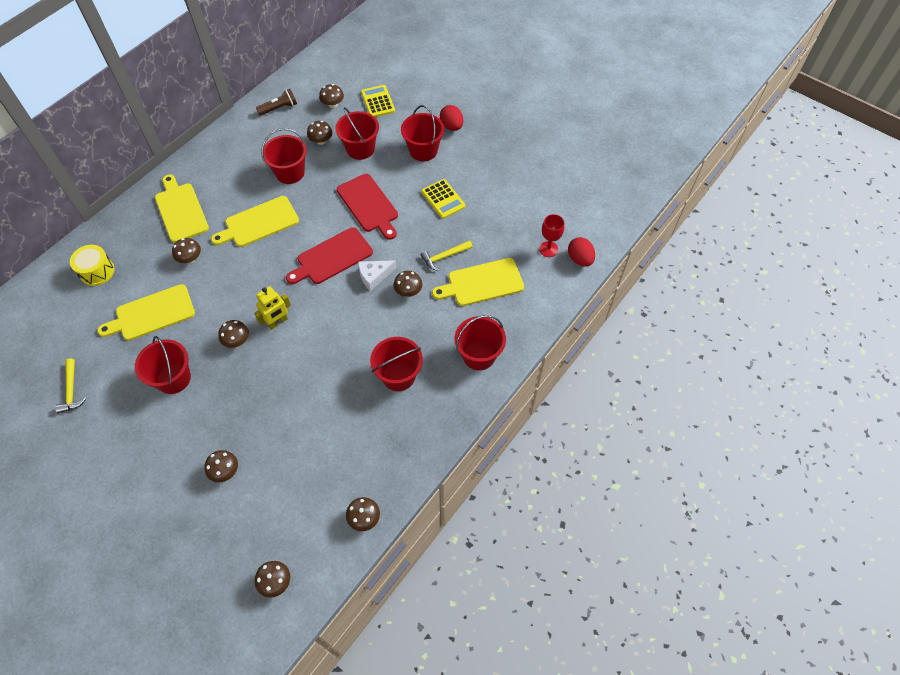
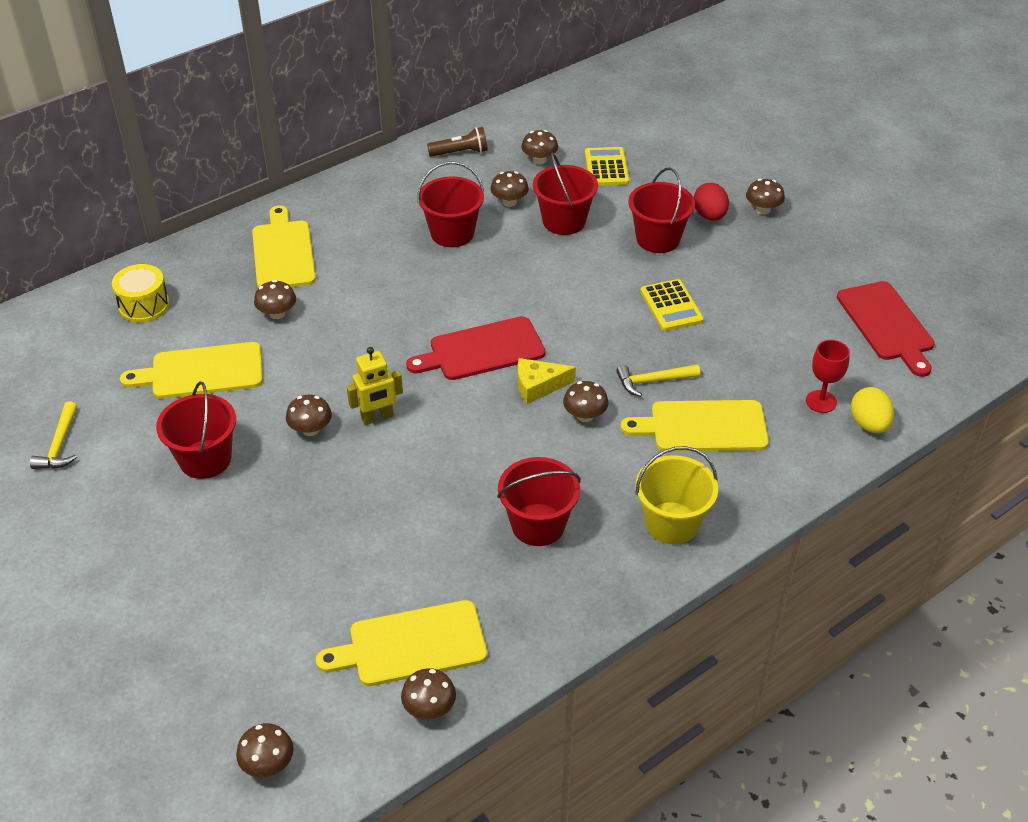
camera: 15 degrees right, 15 degrees down
(225, 471) = (240, 595): brown mushroom -> brown mushroom (763, 210)
(259, 223) = (388, 287): yellow cutting board -> yellow cutting board (411, 645)
(369, 205) = (556, 294): red cutting board -> red cutting board (887, 324)
(374, 276) = (538, 386): white cheese -> yellow cheese
(479, 355) = (671, 523): red bucket -> yellow bucket
(580, 259) = (869, 424): red egg -> yellow egg

